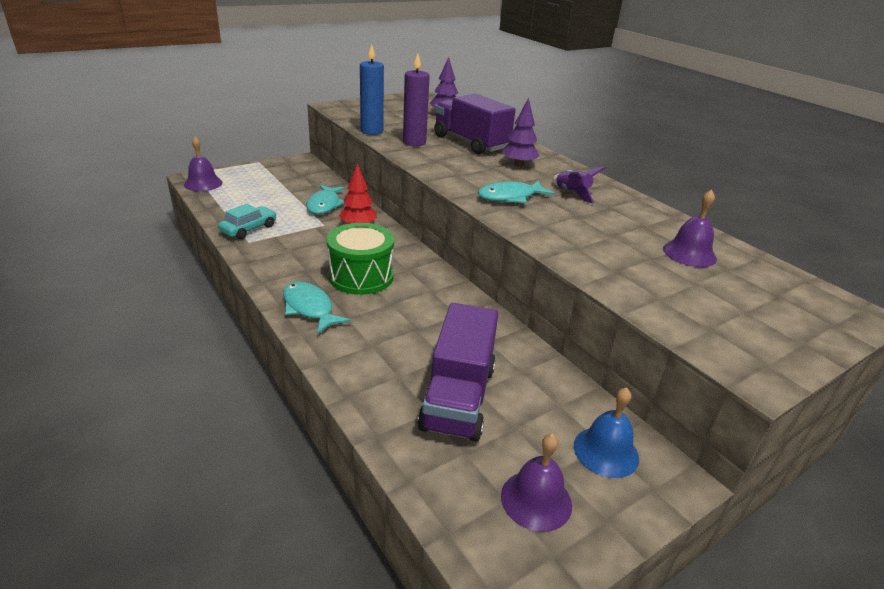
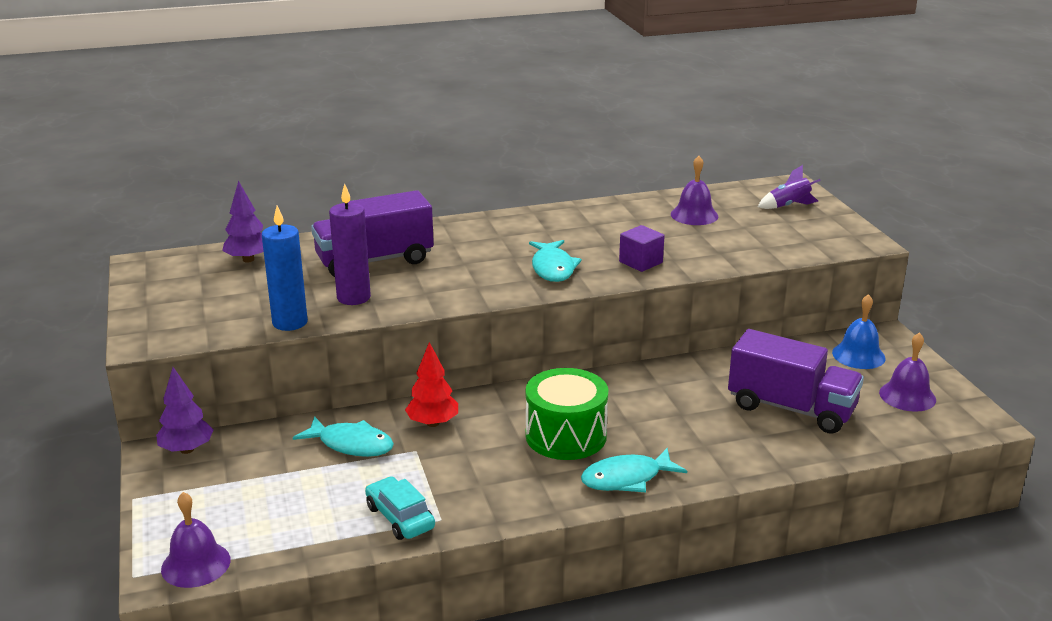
camera: 70 degrees left, 5 degrees down
(518, 164) = (462, 246): purple tree -> purple tree (187, 449)
(555, 232) = (640, 262): none -> purple cube
(572, 193) = (554, 234): purple rocket -> purple rocket (789, 206)

